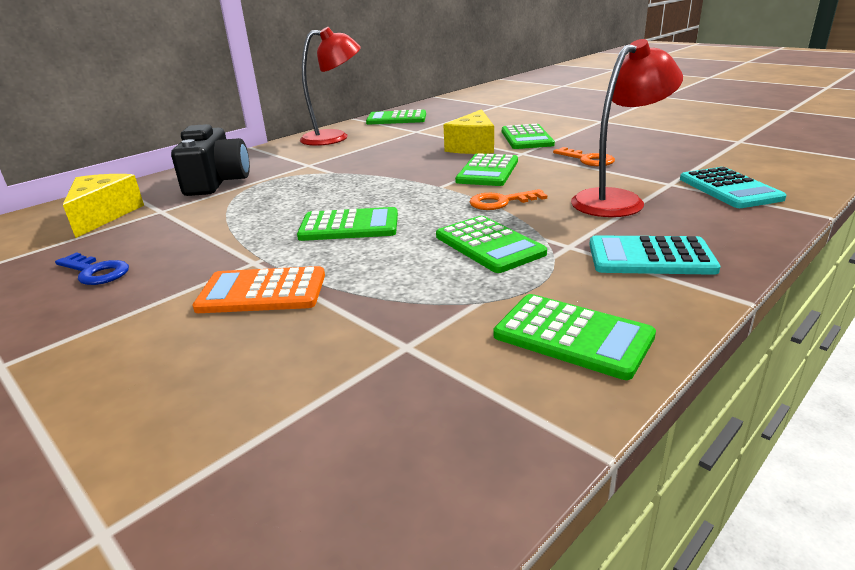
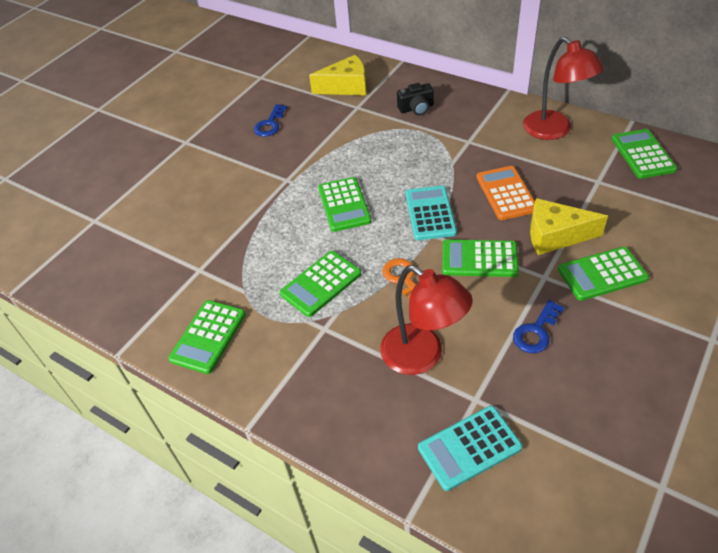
camera: 80 degrees right, 20 degrees up
(217, 182) = (416, 108): black camera -> black camera, size x0.57
(262, 292) = (251, 197): orange calculator -> orange calculator (506, 193)
(588, 159) = (536, 332): orange key -> blue key
(650, 257) = (309, 376): turquoise calculator -> turquoise calculator (430, 213)

